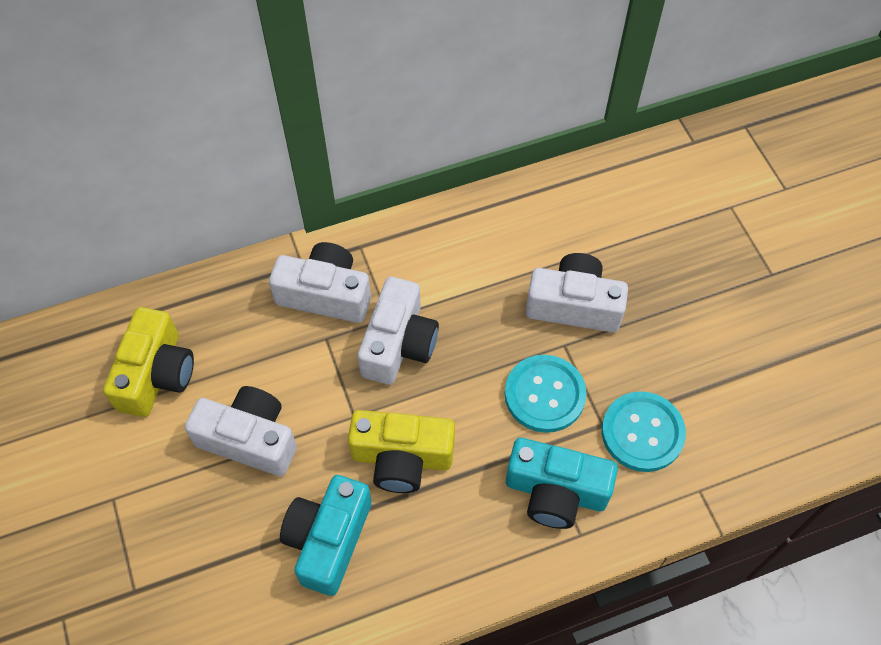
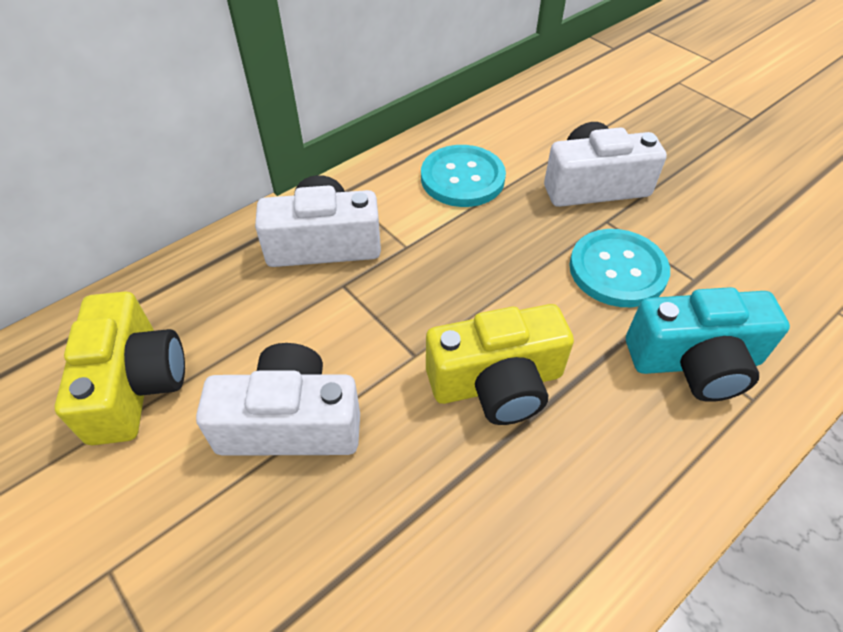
camera: 20 degrees left, 10 degrees down
(328, 540) = (453, 516): turquoise camera -> none
(398, 344) = (431, 267): white camera -> none
(642, 432) = (741, 275): turquoise button -> turquoise button (462, 178)

